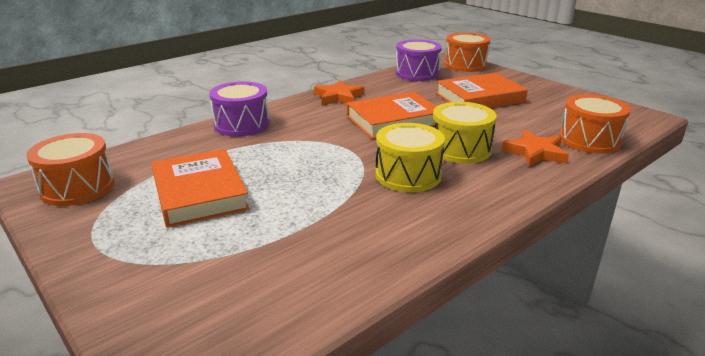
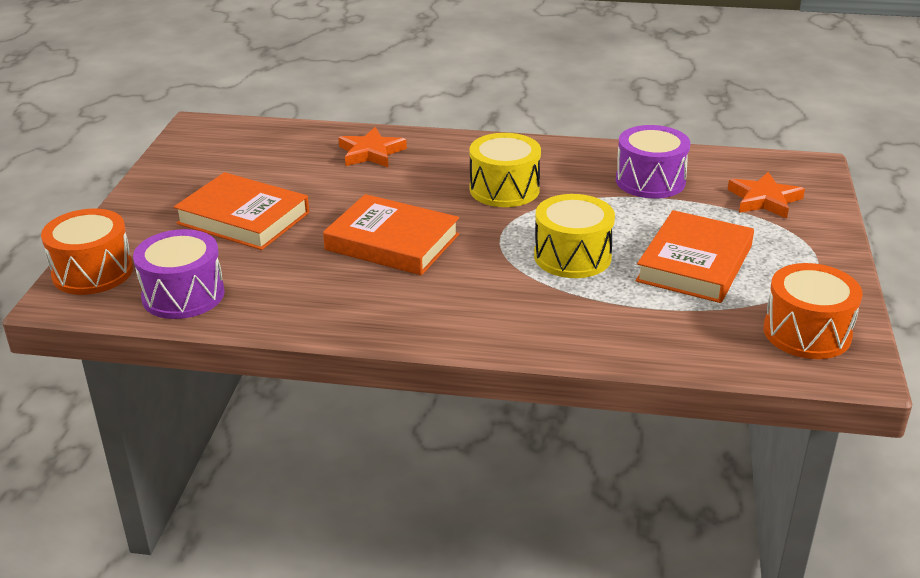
camera: 130 degrees left, 5 degrees up
(242, 124) = (548, 331): purple drum -> purple drum (650, 181)
(339, 97) = (365, 311): orange star -> orange star (764, 200)
(460, 149) = (414, 184): yellow drum -> yellow drum (572, 256)
(589, 140) = (305, 138): orange drum -> none

